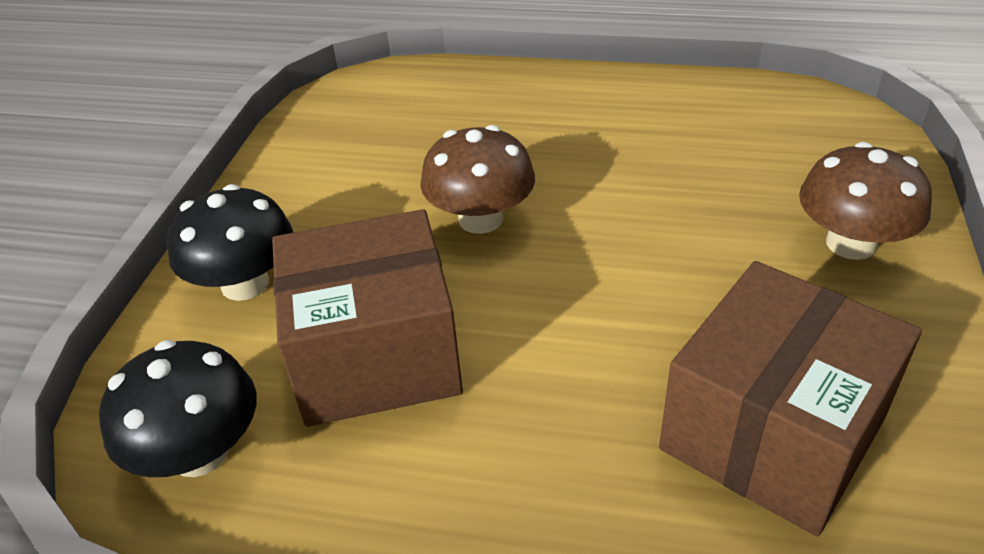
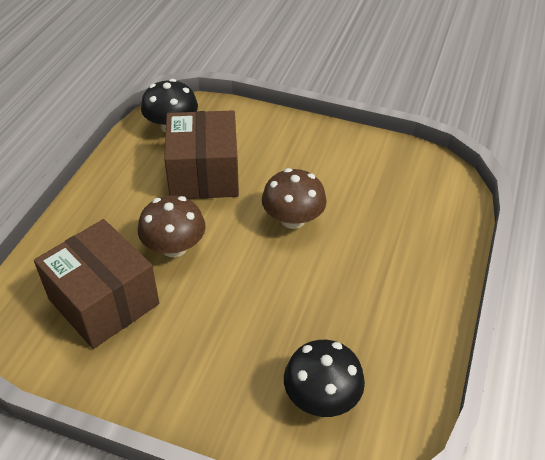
camera: 95 degrees right, 5 degrees up
(245, 284) = (266, 134): black mushroom -> black mushroom (321, 397)
(851, 243) = (220, 390): brown mushroom -> brown mushroom (174, 247)

